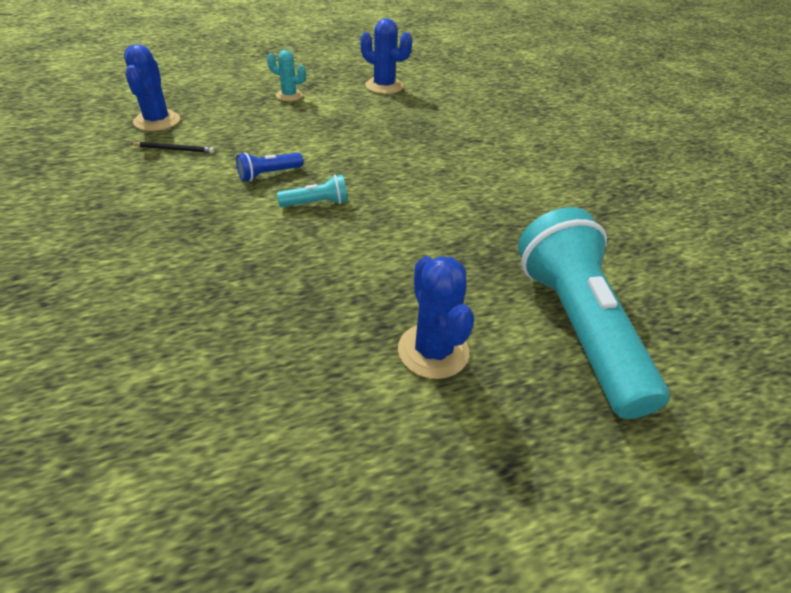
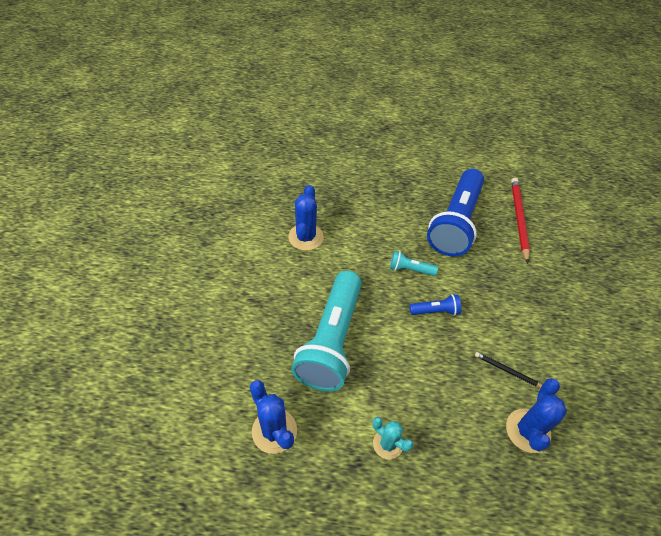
camera: 155 degrees left, 10 degrees up
(131, 326) = (518, 219): none -> red pencil
(261, 281) = (455, 223): none -> blue flashlight
(433, 351) = (388, 167): blue cactus -> blue cactus (306, 237)
(577, 327) = (319, 155): turquoise flashlight -> turquoise flashlight (331, 341)

